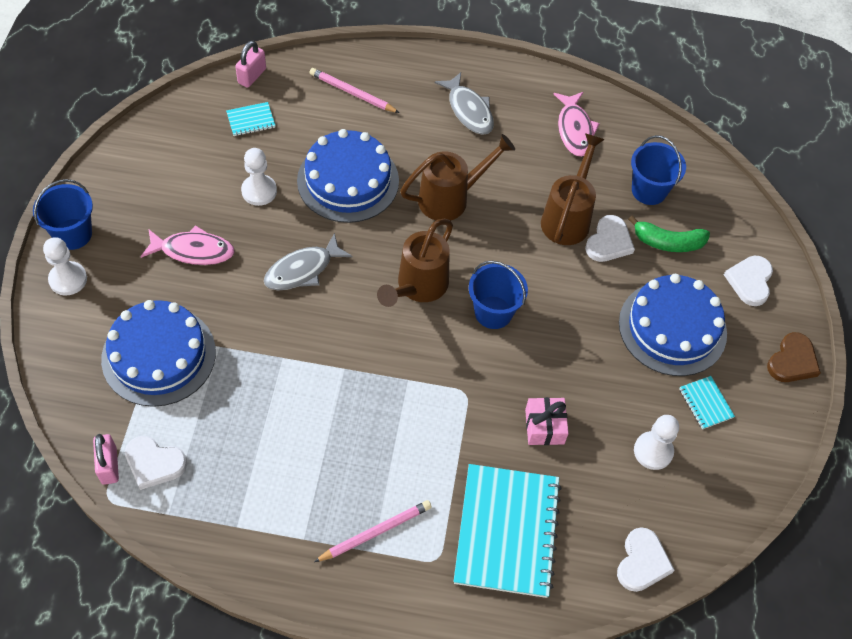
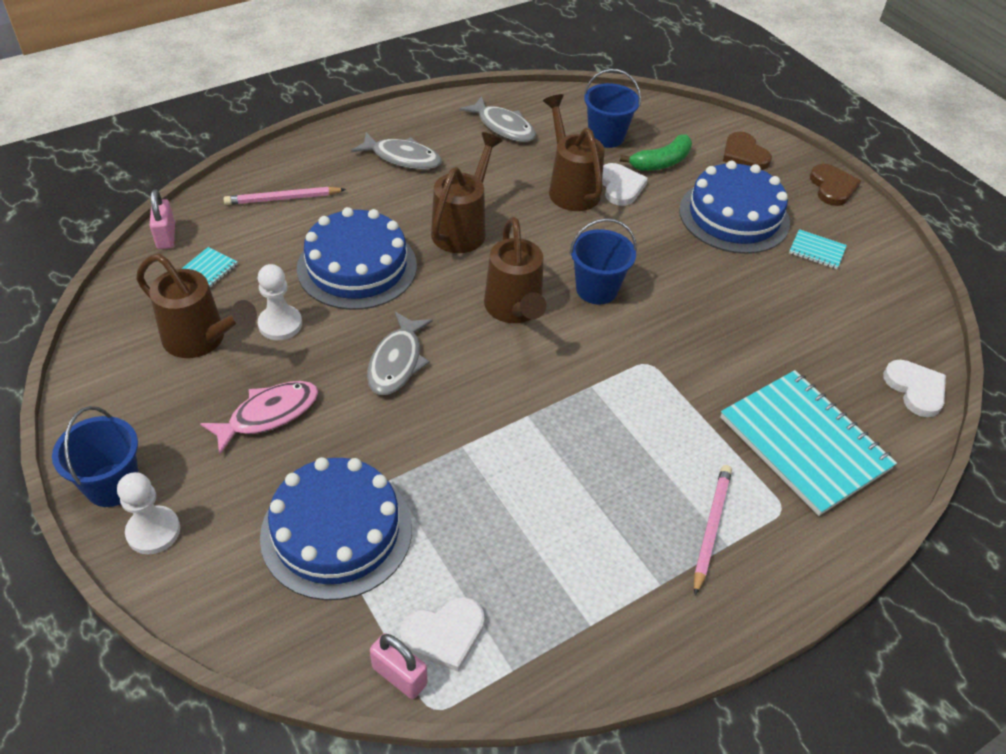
camera: 40 degrees left, 10 degrees down
(203, 169) = (201, 339): none -> brown watering can
(544, 427) = (734, 345): pink gift -> none
(574, 130) = (503, 127): pink fish -> grey fish
(653, 451) = (826, 307): white pawn -> none
(750, 281) = (744, 154): white heart -> brown heart

